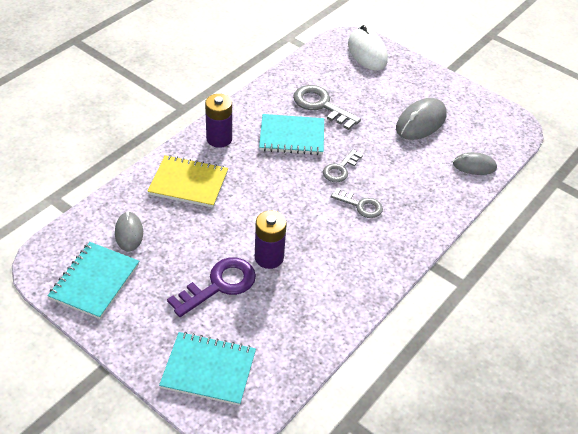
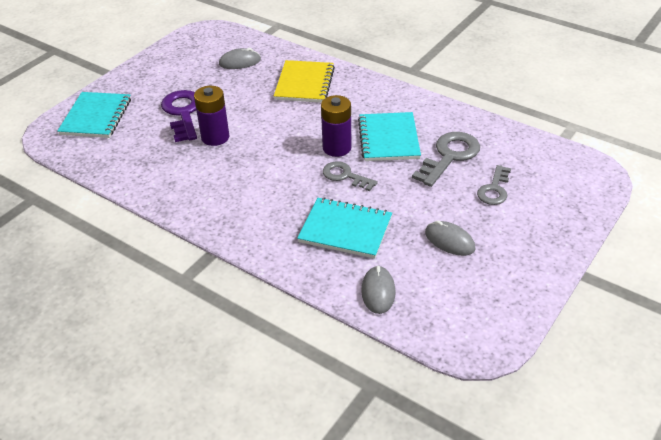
camera: 90 degrees right, 5 degrees down
(95, 281) = (187, 54): turquoise notebook -> turquoise notebook (345, 230)
(219, 139) = (370, 93): purple battery -> purple battery (337, 148)
(219, 285) = (183, 113): purple key -> purple key turned 150 degrees counterclockwise
(360, 205) = (291, 193): grey key -> grey key (494, 189)
(367, 52) = (575, 189): white mouse -> none
(421, 122) = (449, 241): grey mouse -> grey mouse, size x0.63

